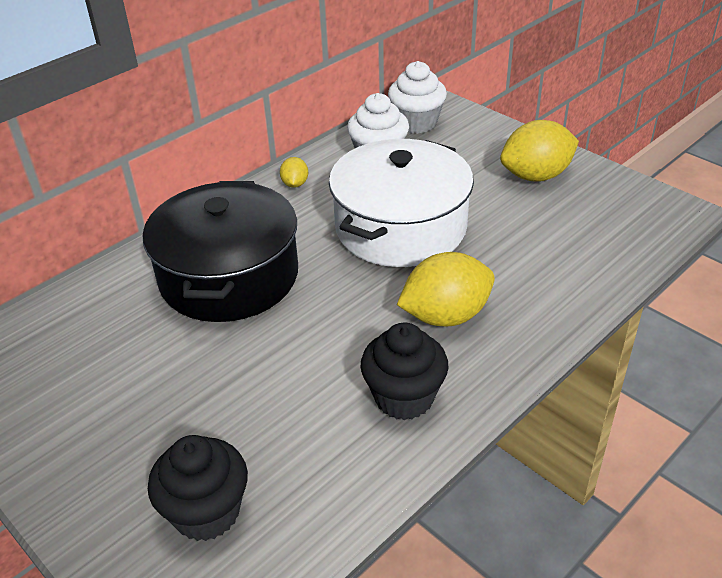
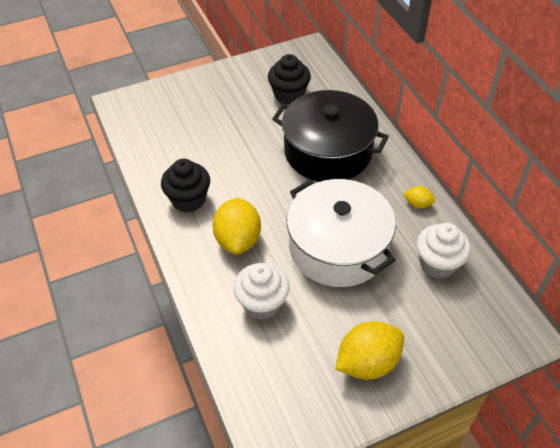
camera: 110 degrees right, 10 degrees up
(206, 512) = (169, 117): black cupcake -> black cupcake (289, 95)
(416, 123) = (486, 309): white cupcake -> white cupcake (262, 304)
(536, 176) = (367, 363): yellow lemon -> yellow lemon turned 60 degrees clockwise

